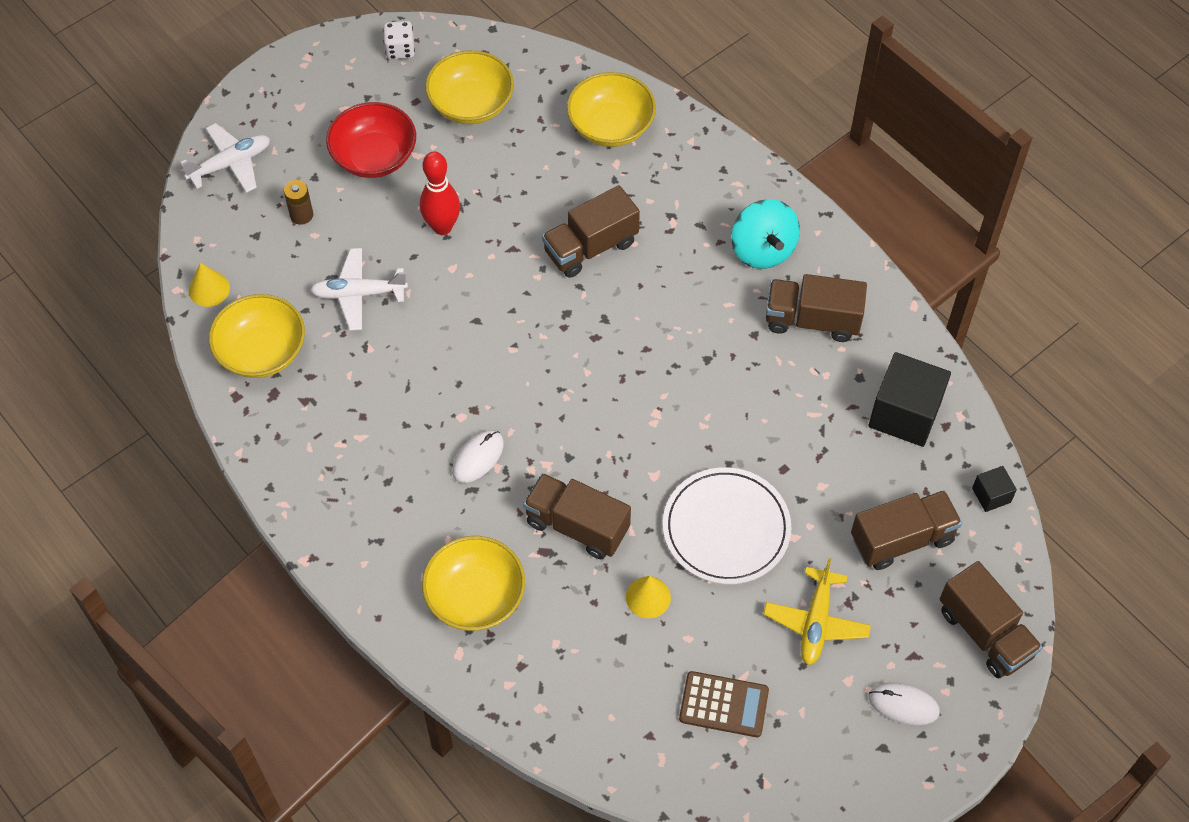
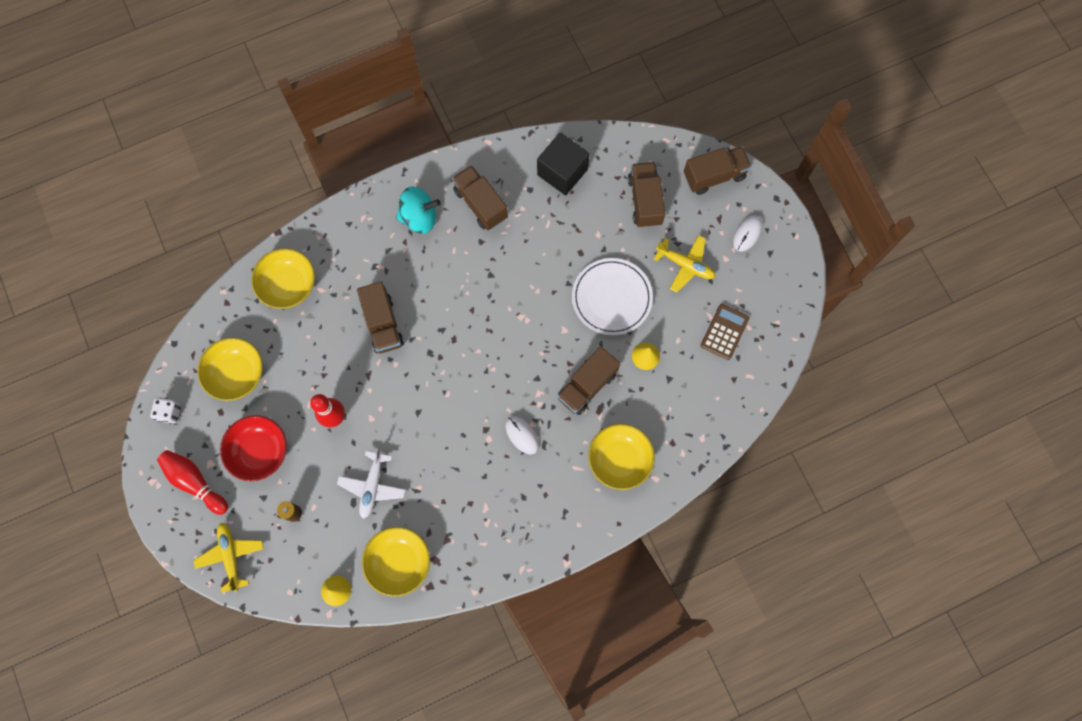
camera: 75 degrees left, 15 degrees up
(231, 164) = (231, 556): white plane -> yellow plane
(317, 100) = (195, 482): none -> red bowling pin
(812, 320) = (481, 204): brown truck -> brown truck turned 120 degrees clockwise
(991, 495) = (629, 143): black cube -> none

